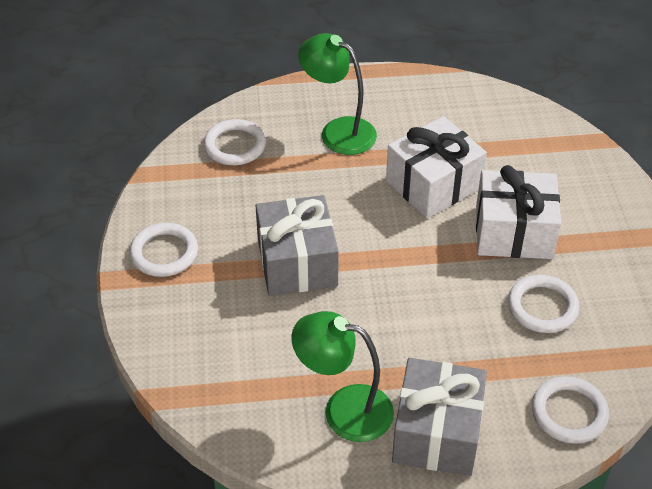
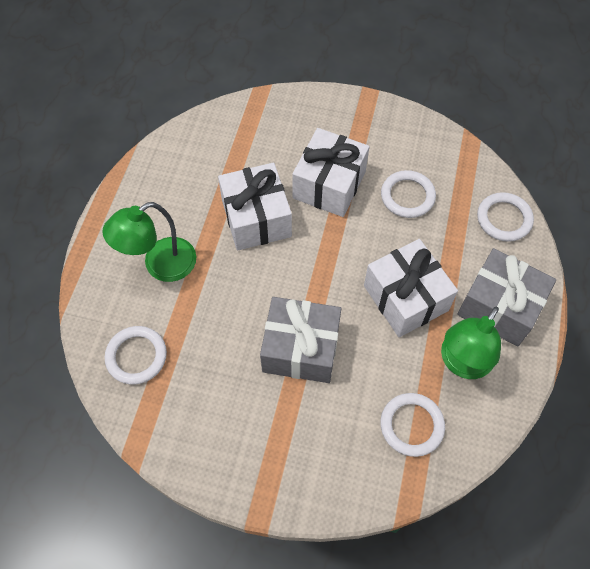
camera: 70 degrees left, 15 degrees up
(164, 253) = (246, 458): white ring -> white ring (411, 425)
(402, 337) = (405, 298): none -> white gift

